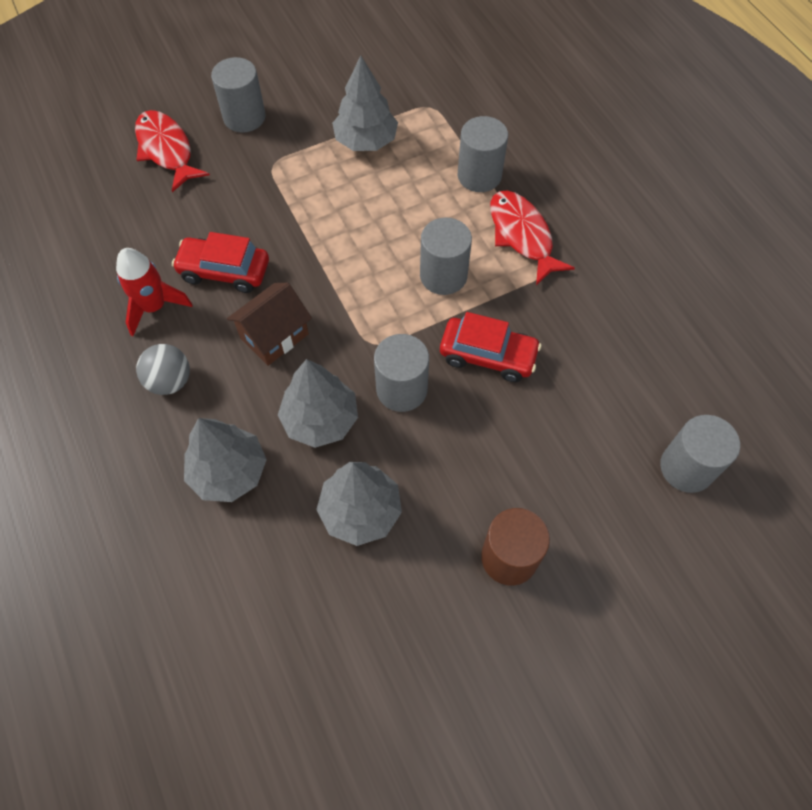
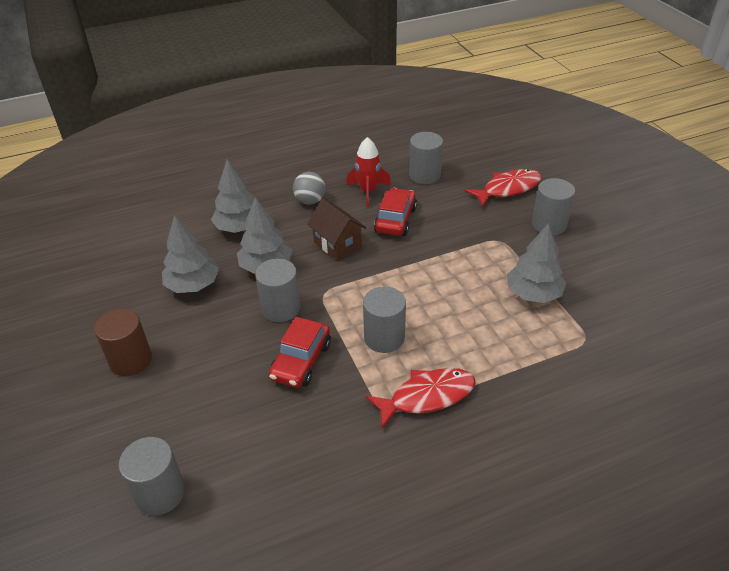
camera: 95 degrees right, 20 degrees down
(479, 175) = (499, 370): grey cylinder -> grey cylinder (424, 175)

